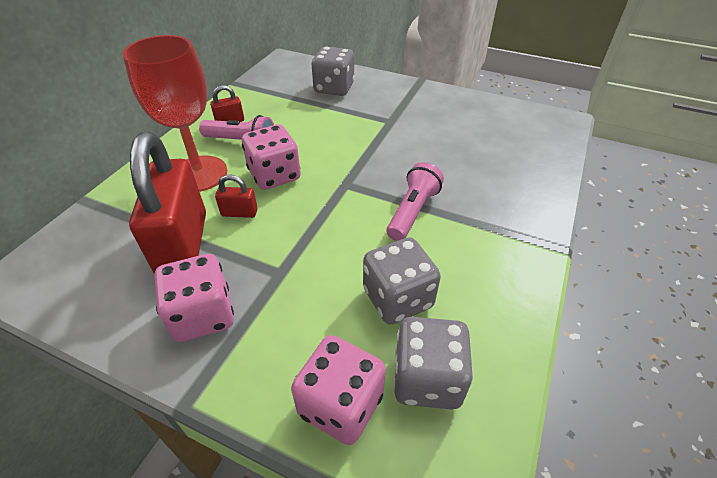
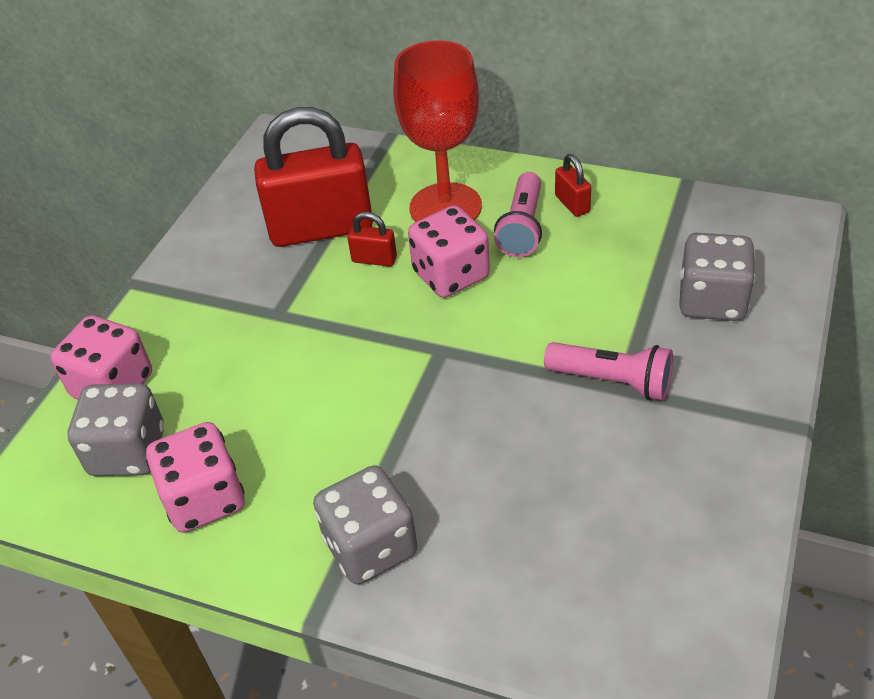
camera: 90 degrees right, 0 degrees up
(203, 315) = (224, 269): pink dice -> pink dice (205, 499)
(239, 213) = (374, 259): red padlock -> red padlock turned 75 degrees counterclockwise
(398, 298) = (233, 421): grey dice -> grey dice (370, 546)
(412, 211) = (386, 429): pink flashlight -> pink flashlight (612, 381)

